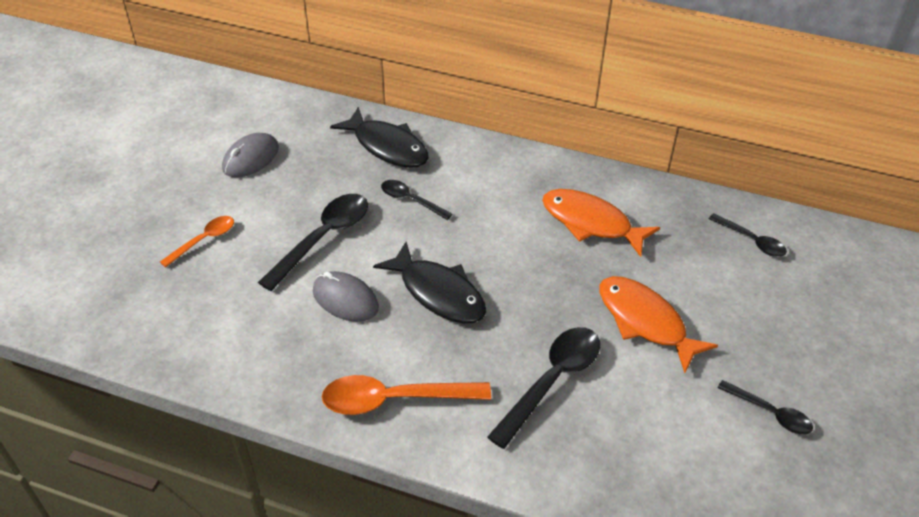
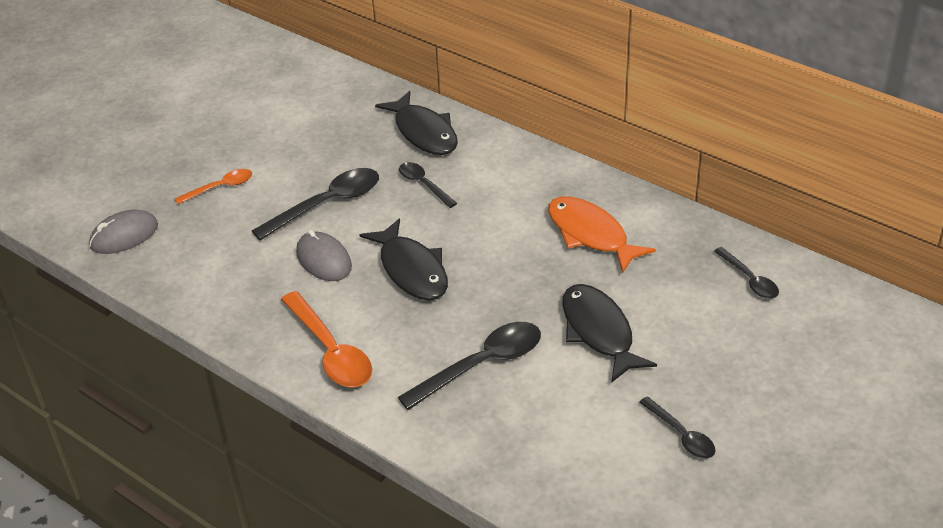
camera: 20 degrees right, 5 degrees down
(250, 158) = (291, 123): grey mouse -> grey mouse (124, 236)
(395, 399) = (330, 351): orange spoon -> orange spoon turned 135 degrees counterclockwise
(645, 321) = (599, 332): orange fish -> black fish

